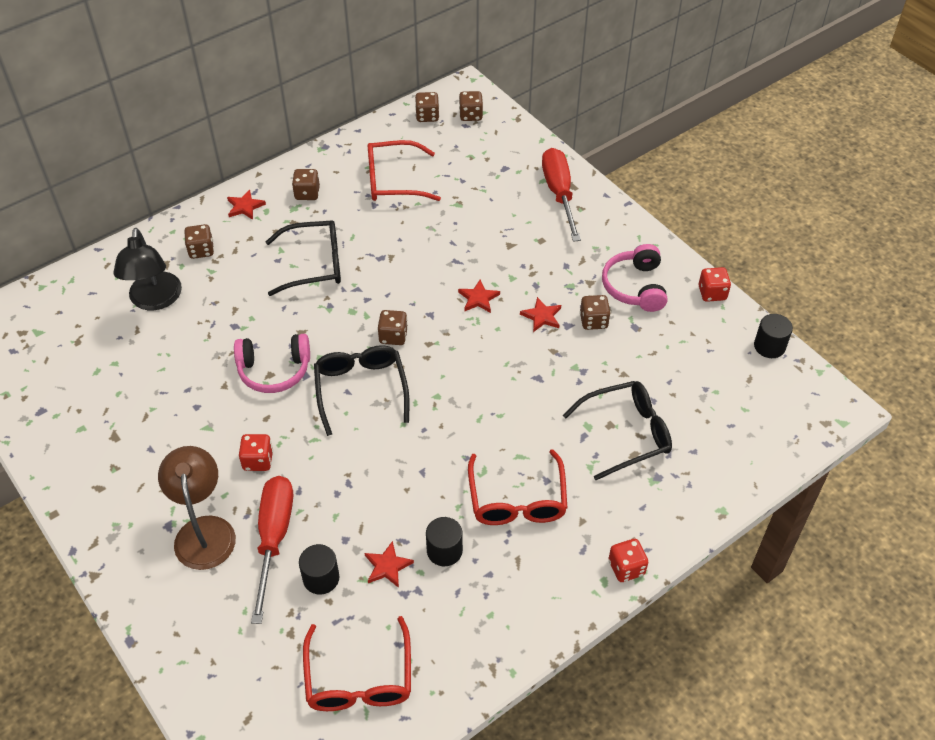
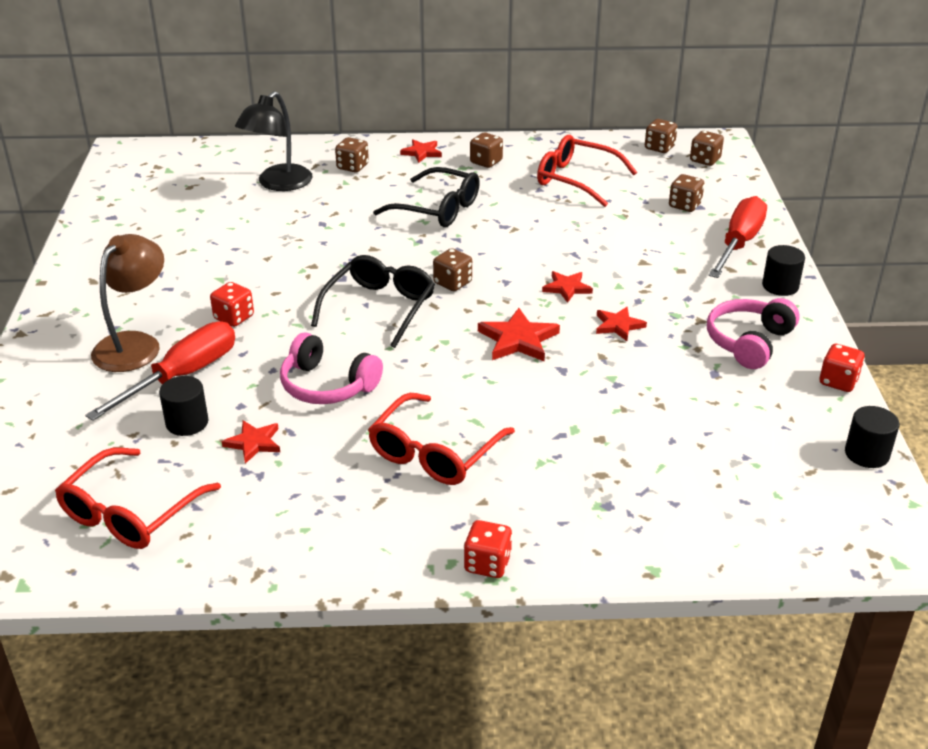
camera: 35 degrees right, 15 degrees down
(274, 370) = (320, 264): pink headphones -> pink headphones (327, 385)
(444, 551) = (319, 457): black cylinder -> black cylinder (780, 286)
(486, 366) = (518, 339): none -> red star
(593, 321) = (671, 350): brown dice -> brown dice (684, 205)
(626, 434) = (609, 453): black glasses -> none

